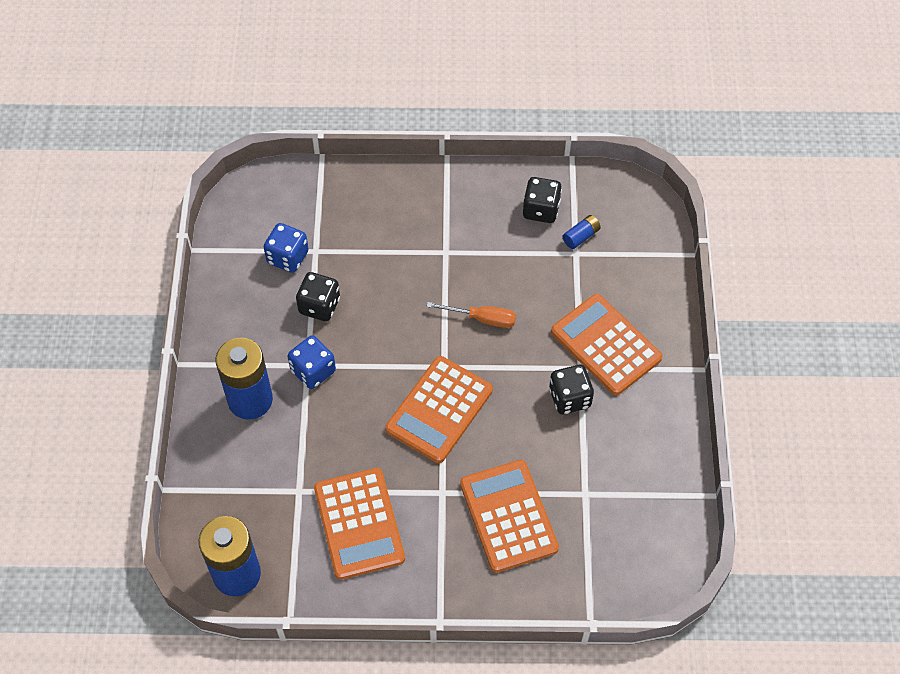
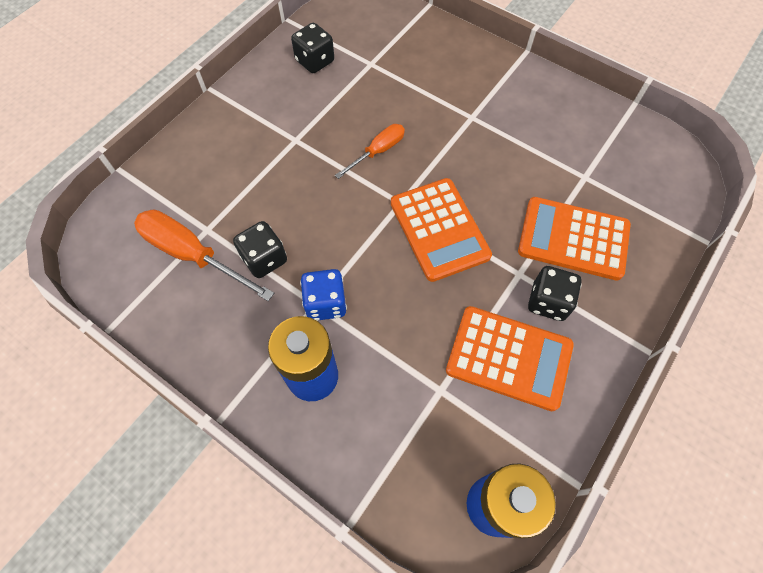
camera: 55 degrees left, 5 degrees up
(288, 257) = (193, 255): blue dice -> orange screwdriver
(569, 398) = (493, 138): black dice -> black dice (548, 302)
(581, 236) = (359, 52): blue battery -> none
(605, 345) = (464, 91): orange calculator -> none

